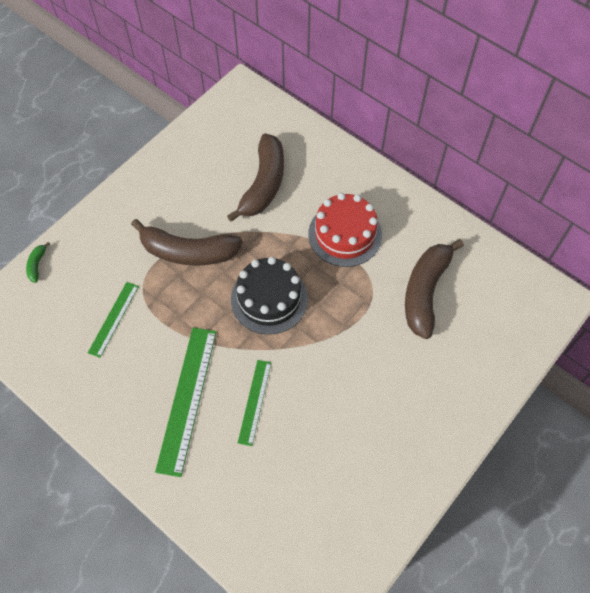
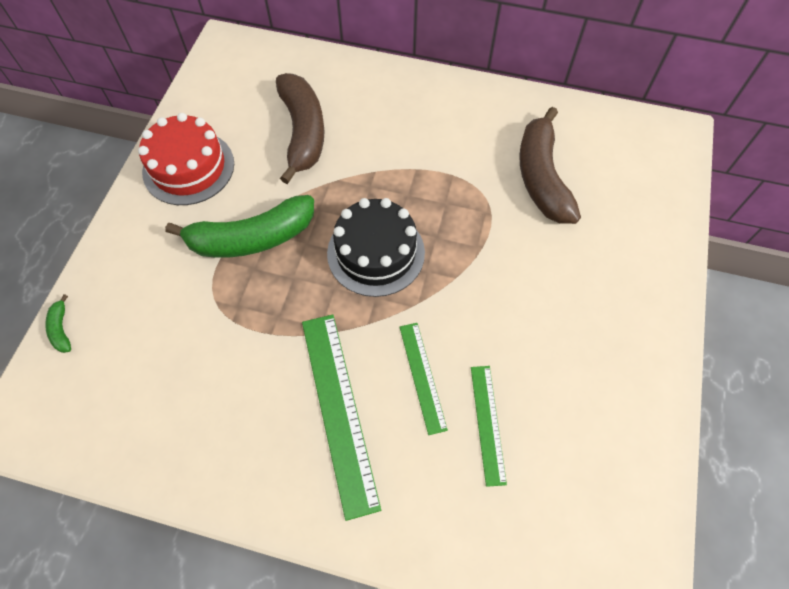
camera: 25 degrees left, 0 degrees up
(114, 319) = (196, 353): green ruler -> green ruler (487, 423)
(188, 252) = (251, 238): brown banana -> green banana
(345, 234) = (422, 151): red cake -> red cake (188, 167)

